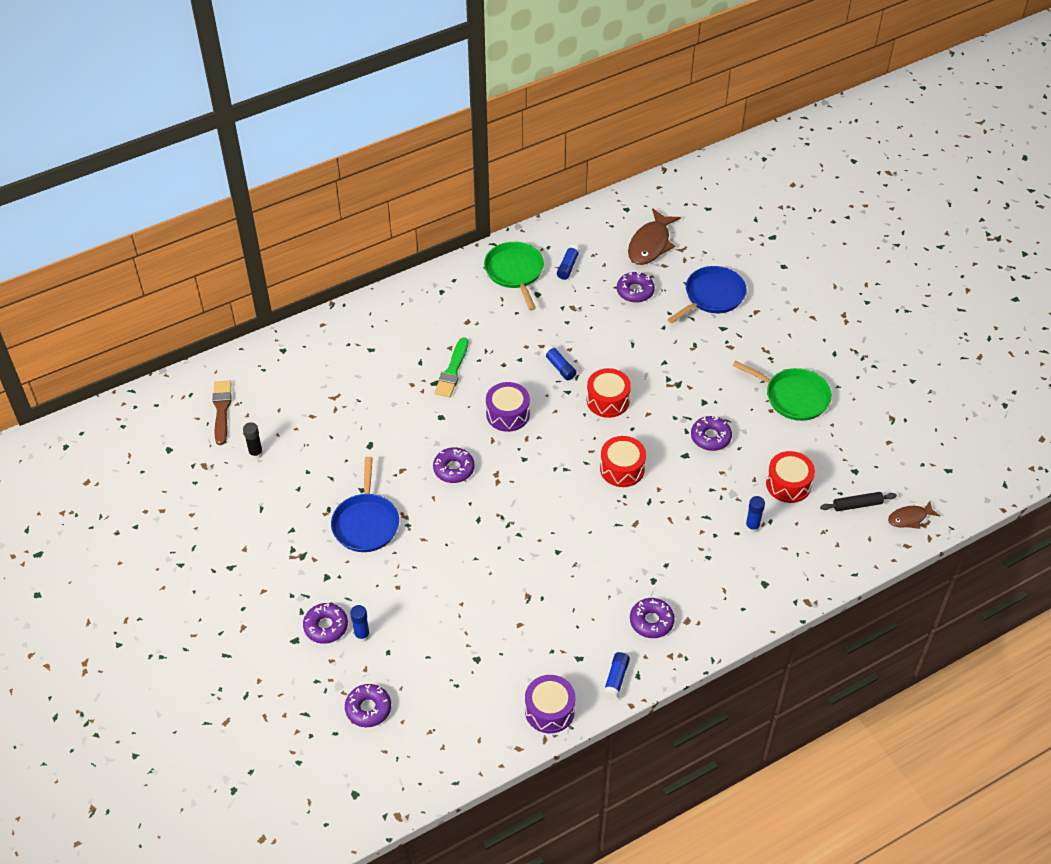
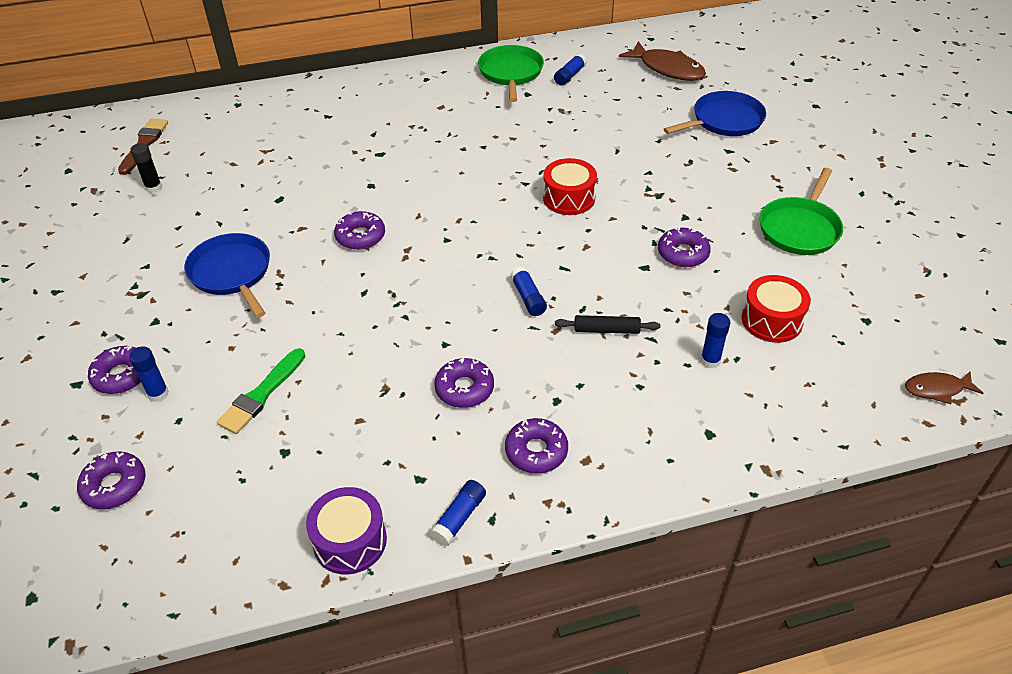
camera: 15 degrees right, 5 degrees down
(366, 523) = (232, 273): blue pan -> blue pan turned 135 degrees clockwise
(452, 371) = (404, 146): green brush -> green brush (262, 394)
(508, 414) = (447, 194): purple drum -> none
(559, 367) = (525, 159): blue glue stick -> blue glue stick (528, 298)
(622, 469) = (561, 268): red drum -> none
(635, 291) = (636, 105): purple donut -> purple donut (464, 389)
(650, 244) = (667, 69): brown fish -> brown fish turned 90 degrees counterclockwise
(793, 397) = (800, 228): green pan -> green pan turned 75 degrees clockwise
(857, 505) = (863, 360): black rolling pin -> black rolling pin (606, 330)

